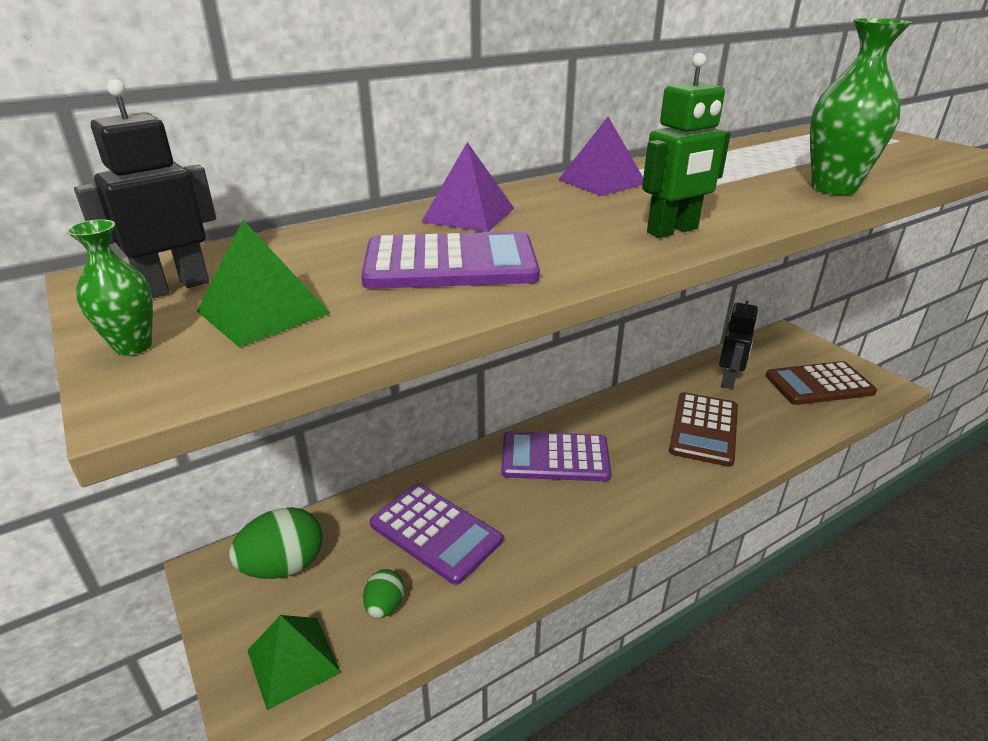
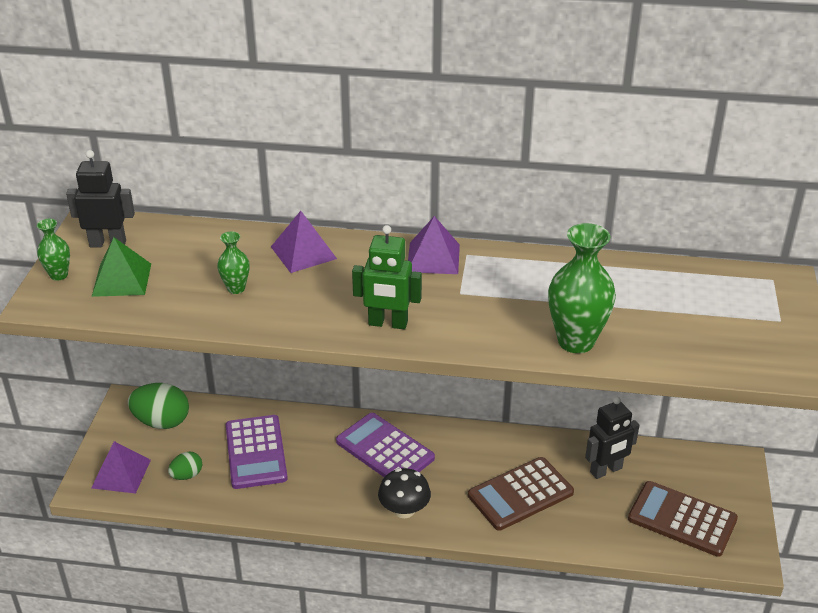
camera: 40 degrees right, 5 degrees up
(293, 661) = (121, 473): green pyramid -> purple pyramid
(450, 264) = (236, 288): purple calculator -> green vase
(642, 497) = (404, 510): none -> black mushroom

